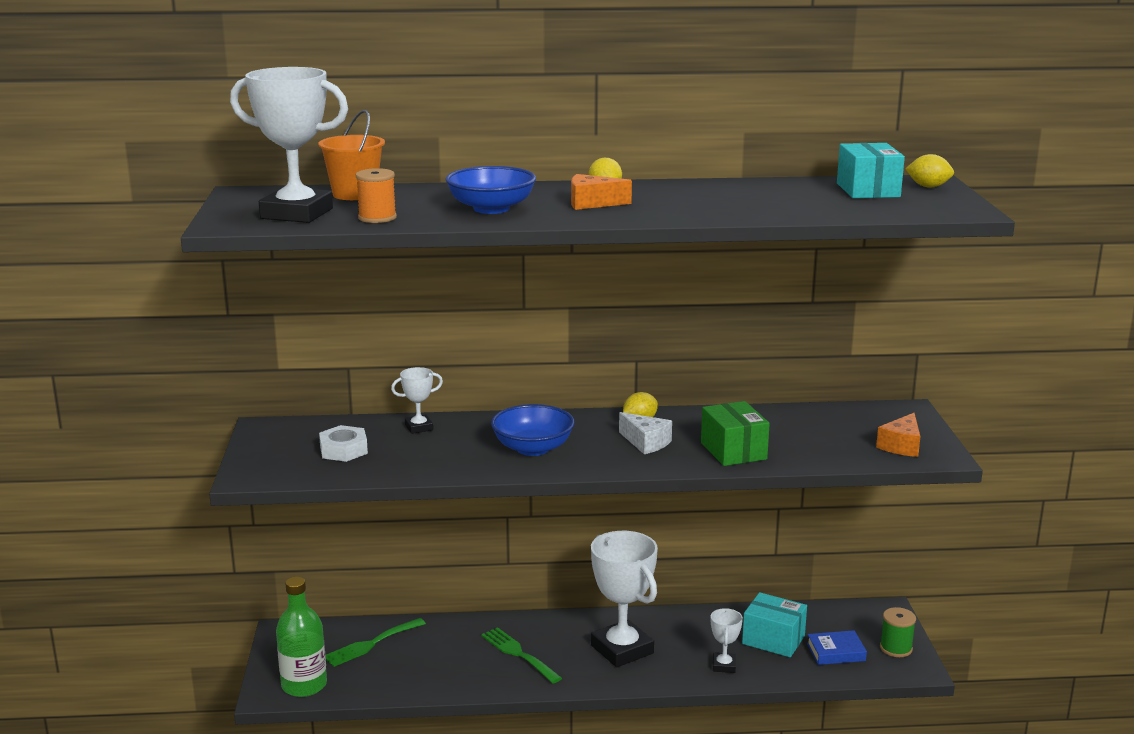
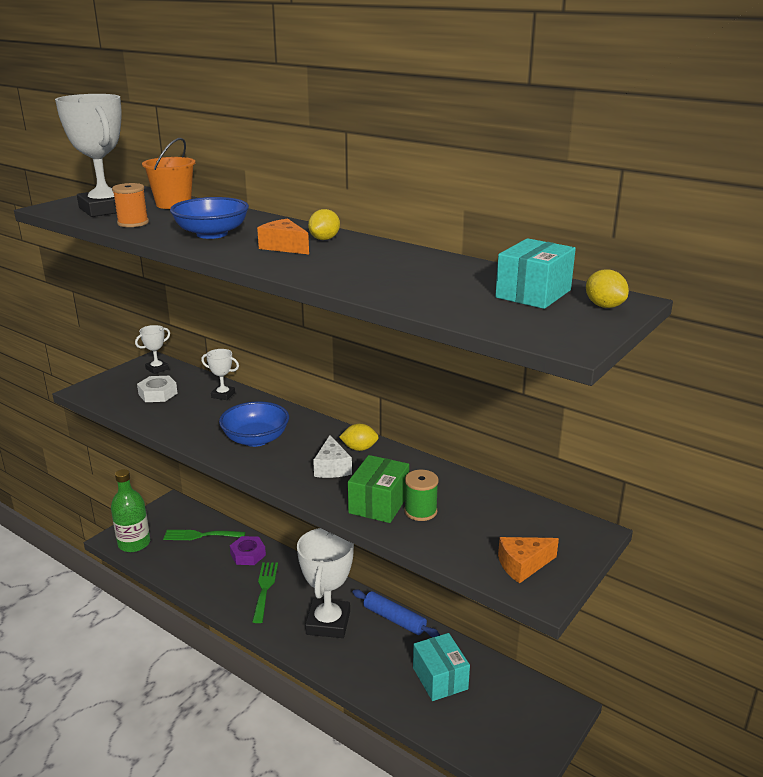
camera: 40 degrees right, 5 degrees up
(453, 636) = (248, 554): none -> purple nut
(675, 618) = (394, 619): none -> blue rolling pin
(724, 666) = (376, 677): white trophy -> white trophy (157, 369)
(836, 652) = (473, 719): blue book -> none
(896, 648) = (527, 746): green spool -> green spool (420, 511)

